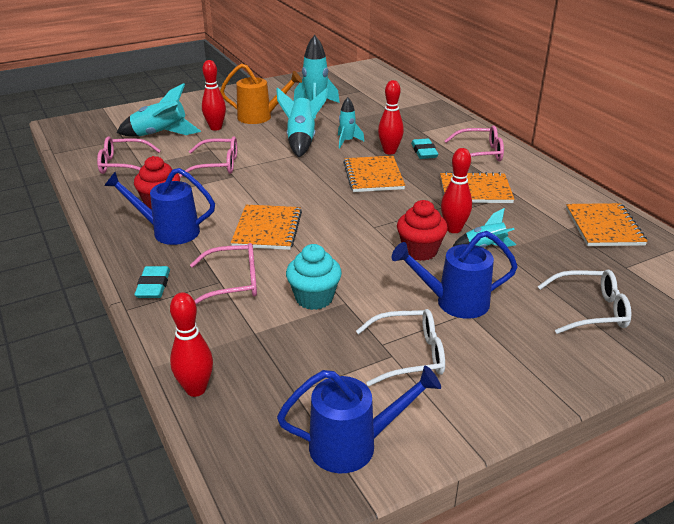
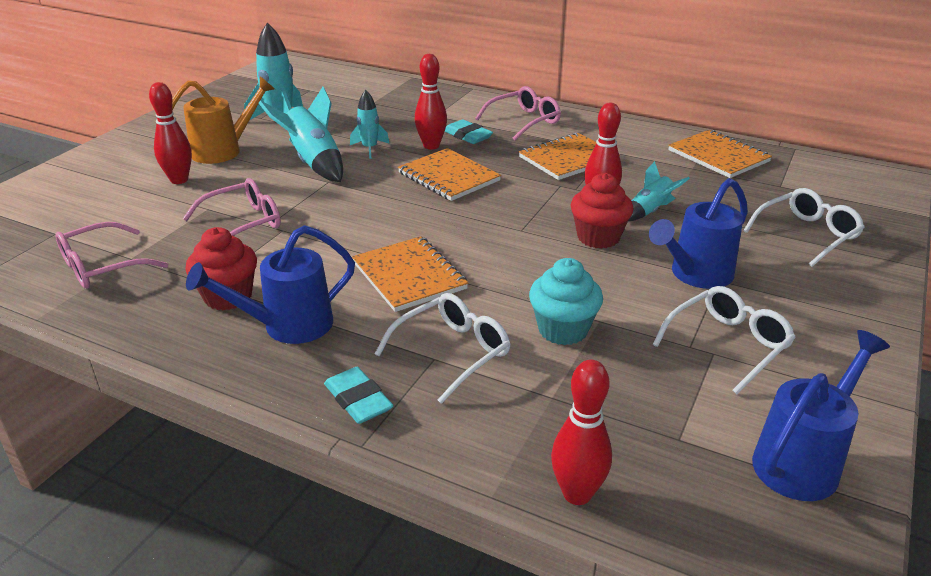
camera: 35 degrees left, 0 degrees up
(160, 135) = (108, 211): turquoise rocket -> none
(233, 283) = (452, 352): pink glasses -> white glasses

